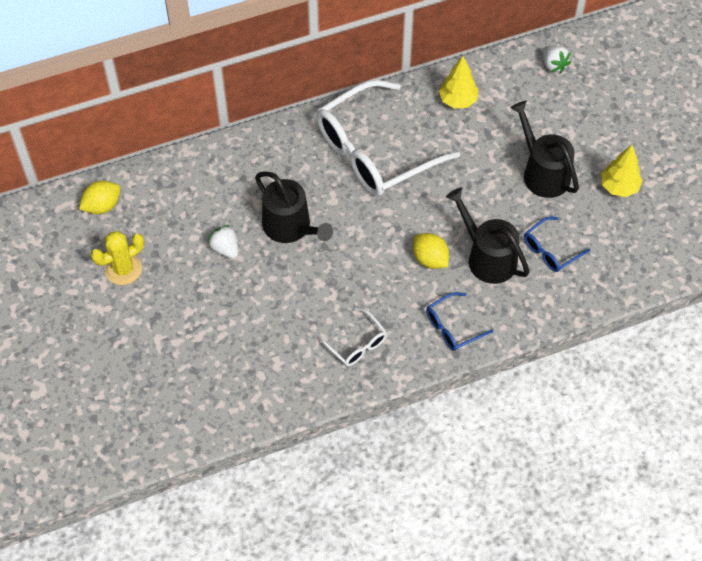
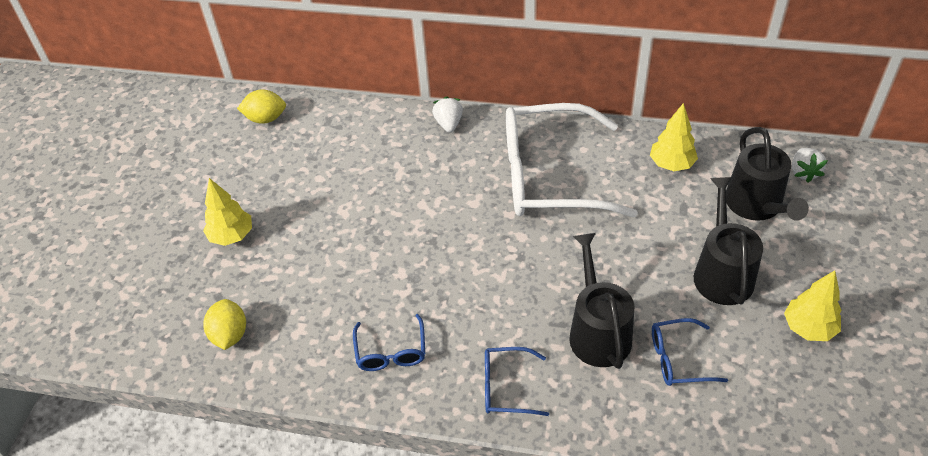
camera: 35 degrees right, 10 degrees down
(123, 269) = (237, 177): yellow cactus -> none
(162, 319) = (232, 236): none -> yellow tree
(225, 249) = (339, 200): white strawberry -> white strawberry (448, 124)
(290, 227) = (414, 208): black watering can -> black watering can (756, 205)
(356, 343) = (391, 351): white glasses -> blue glasses
(430, 259) = (532, 304): yellow lemon -> yellow lemon (230, 335)

